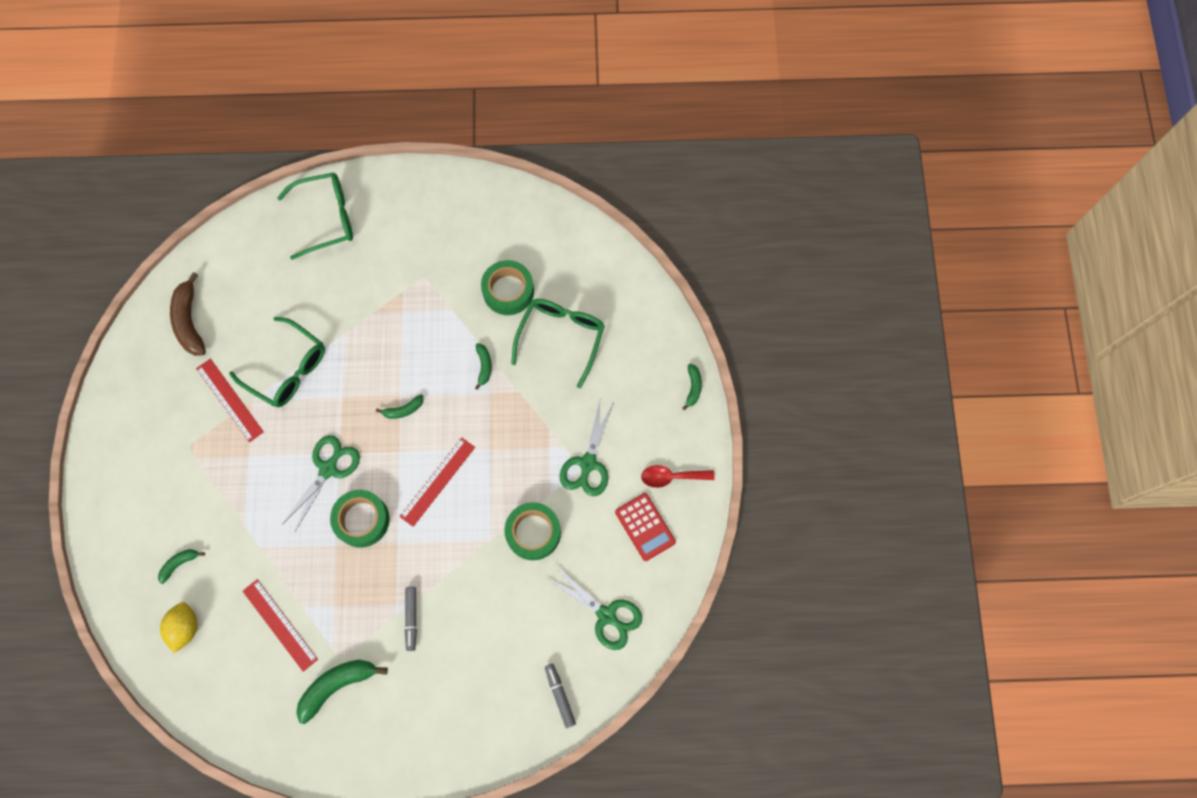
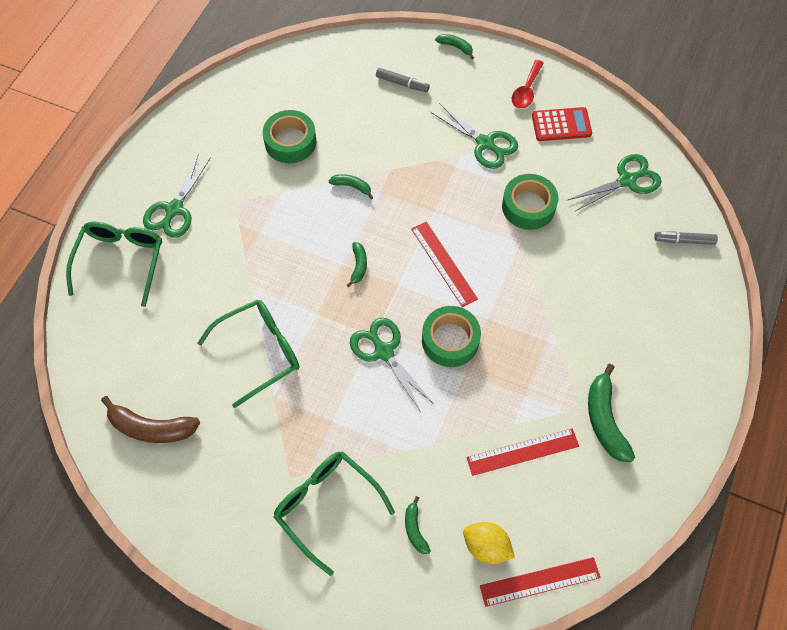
camera: 65 degrees left, 10 degrees down
(229, 400) = (261, 418): red ruler -> red ruler (540, 582)
(394, 232) = (174, 209): none -> green scissors
(411, 618) = (566, 332): grey marker -> grey marker (402, 83)
(561, 337) = (358, 119): green glasses -> green glasses (326, 506)

